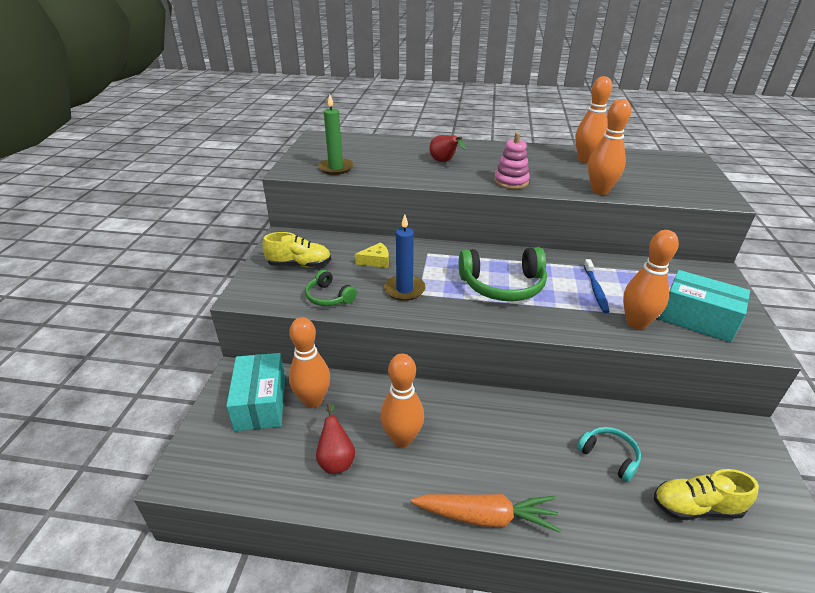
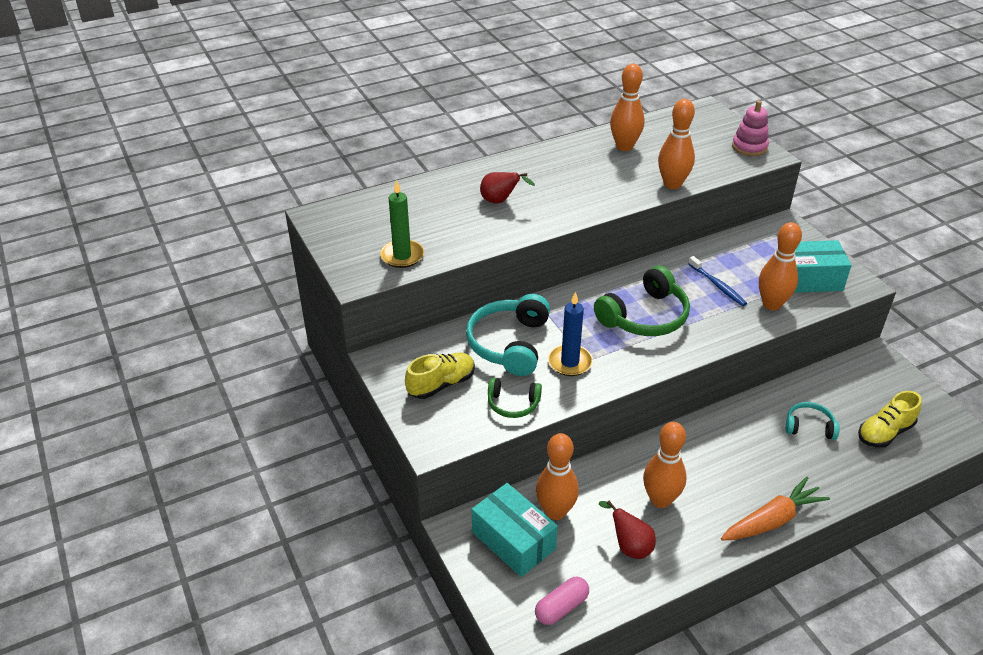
camera: 35 degrees left, 5 degrees up
(232, 472) = (561, 607): none -> pink capsule
(376, 261) = (509, 344): yellow cheese -> turquoise headphones
(511, 182) = (589, 203): pink stacking toy -> pink stacking toy (749, 147)

